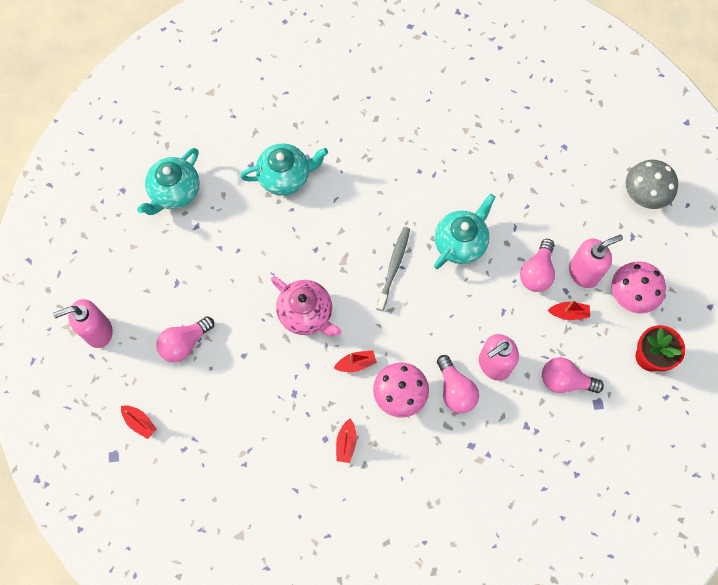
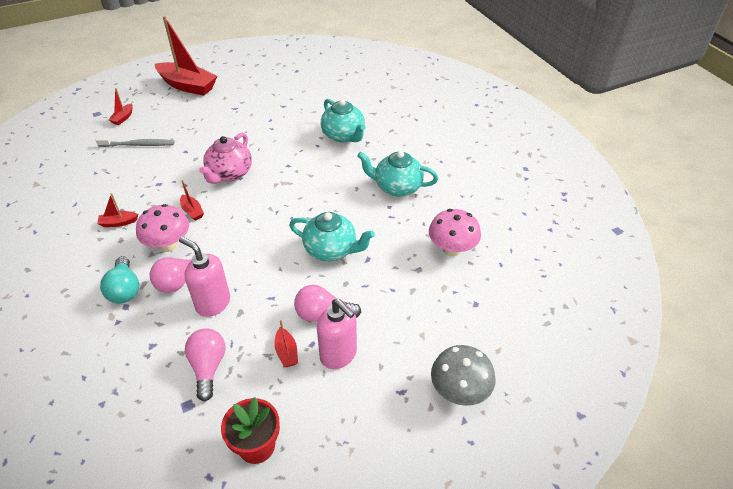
camera: 70 degrees right, 25 degrees down
(98, 331) = (187, 86): pink soap dispenser -> red boat
(174, 192) = (305, 91): turquoise teapot -> turquoise teapot (397, 187)
(184, 343) = (188, 122): pink light bulb -> none
(394, 267) = (289, 212): grey toothbrush -> grey toothbrush (138, 145)
(449, 444) = (125, 289): none -> turquoise light bulb
(631, 295) = (328, 407): pink mushroom -> pink mushroom (452, 249)

